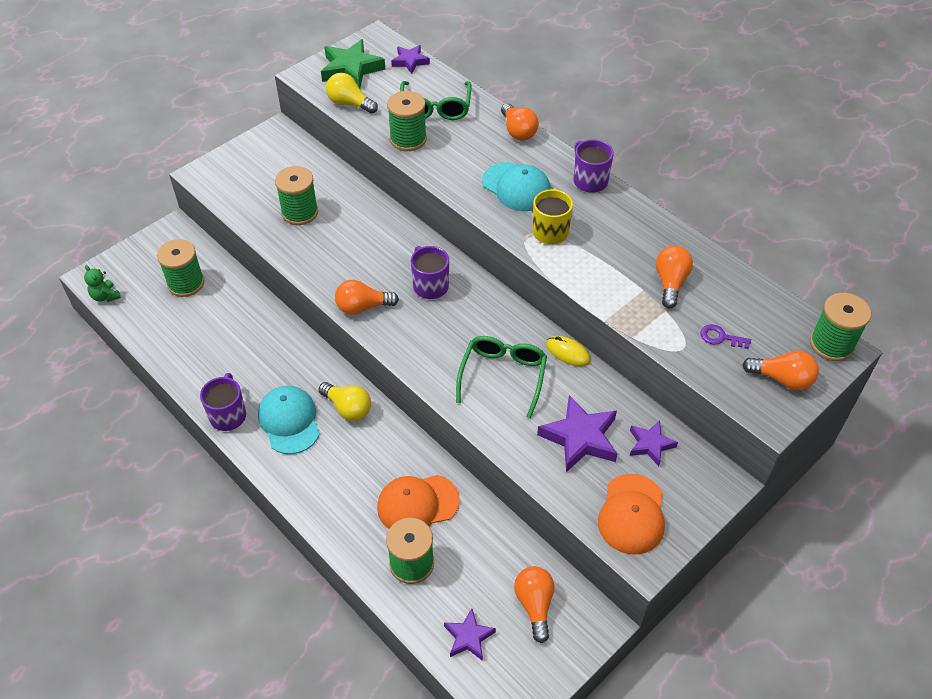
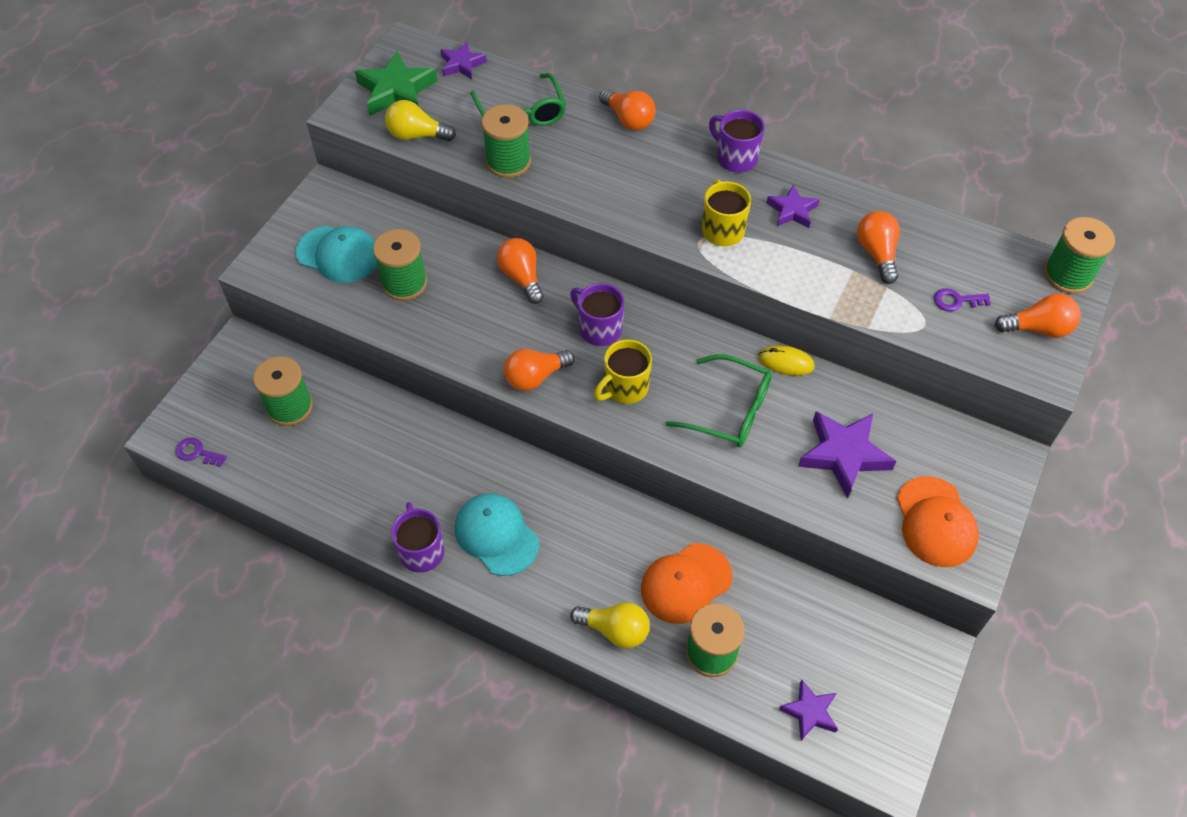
camera: 20 degrees left, 5 degrees up
(105, 296) = (197, 452): green teddy bear -> purple key
(348, 408) = (556, 498): yellow light bulb -> yellow light bulb (615, 630)
(428, 335) = (625, 388): none -> yellow mug
(503, 376) = (730, 410): green glasses -> green glasses turned 120 degrees clockwise
(516, 187) = (660, 188): turquoise cap -> turquoise cap (338, 254)
(534, 605) = (861, 652): orange light bulb -> orange light bulb (522, 277)
(650, 445) = (918, 439): purple star -> purple star (792, 210)

